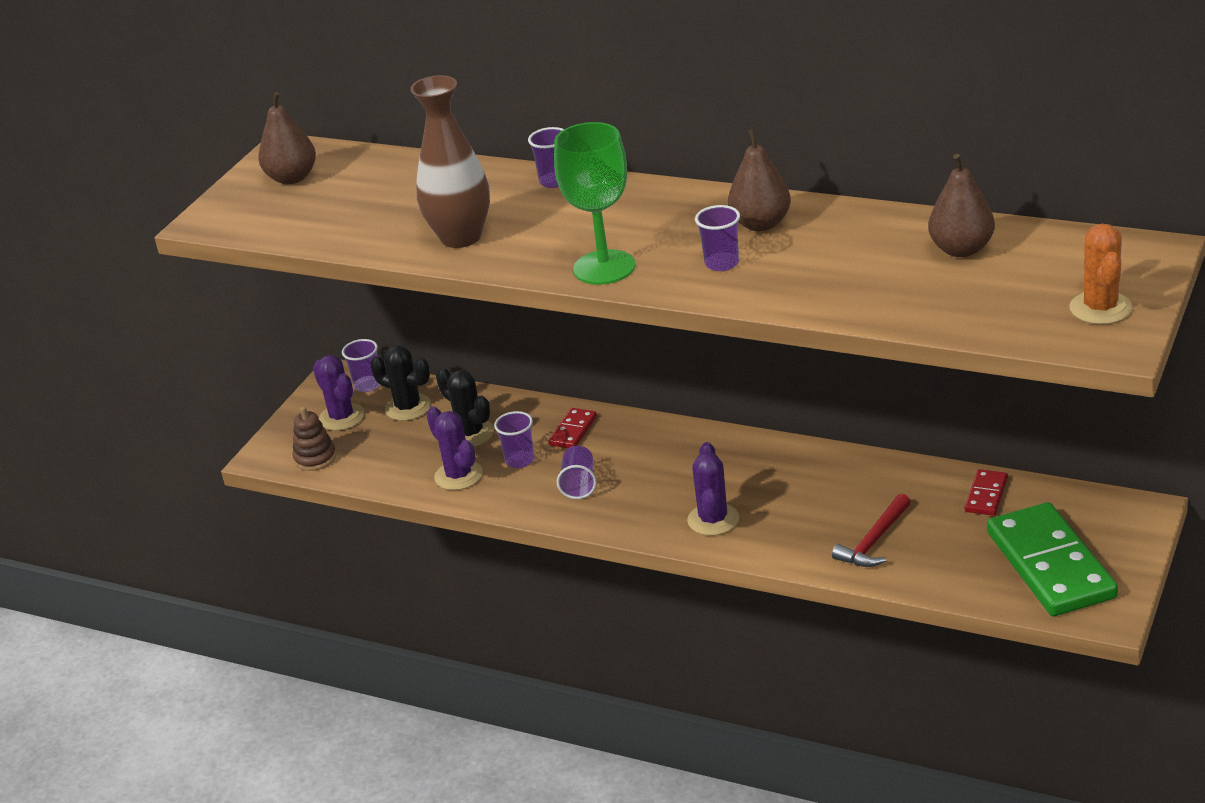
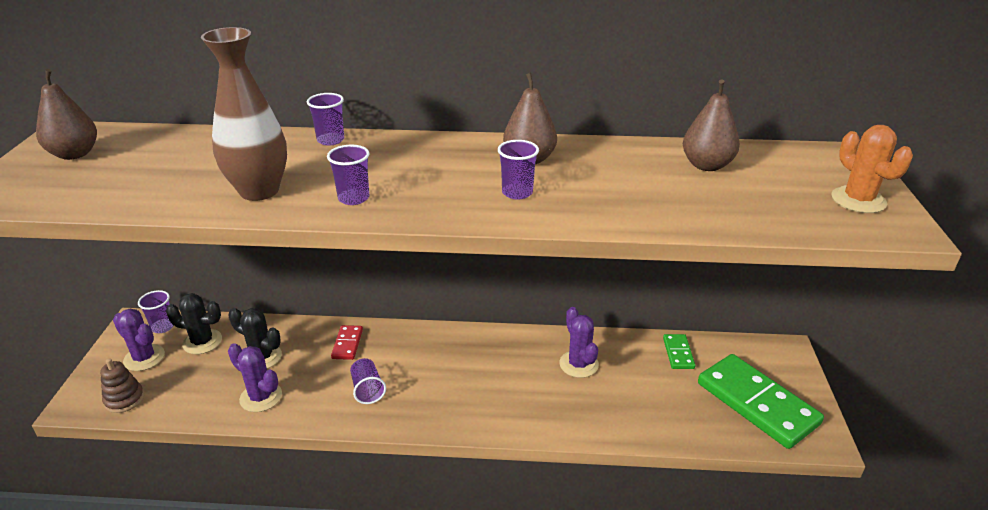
camera: 25 degrees left, 0 degrees up
(520, 460) = (310, 375): purple cup -> purple cup (353, 198)
(604, 267) = (411, 205): green goblet -> none
(713, 520) = (489, 405): purple cactus -> purple cactus (578, 364)
(874, 541) = (621, 404): red hammer -> none
(986, 495) = (678, 353): red domino -> green domino

